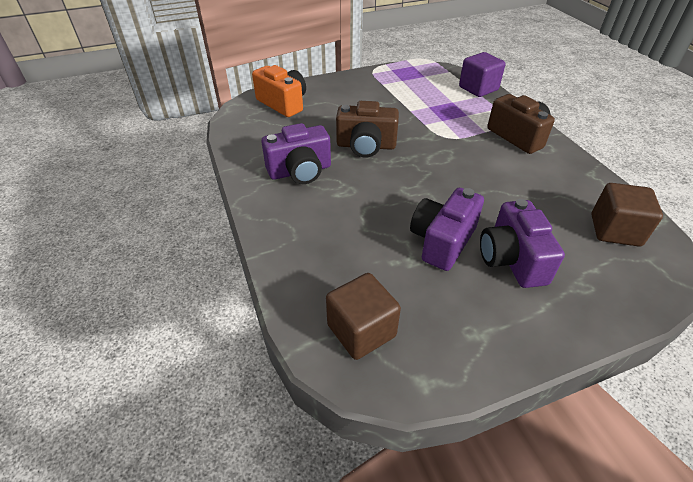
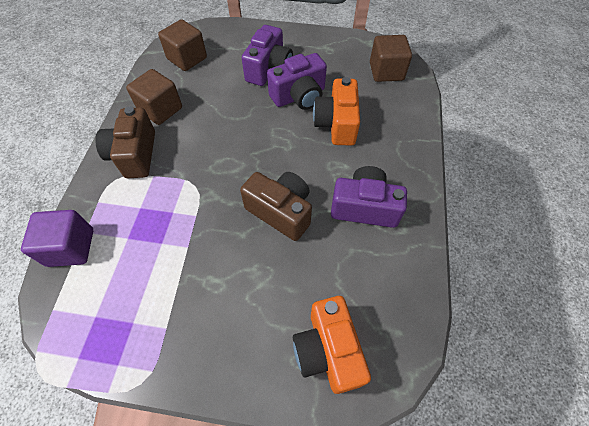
camera: 150 degrees left, 15 degrees up
(375, 228) = (336, 124): none -> orange camera
(553, 172) = (160, 109): none -> brown cube

